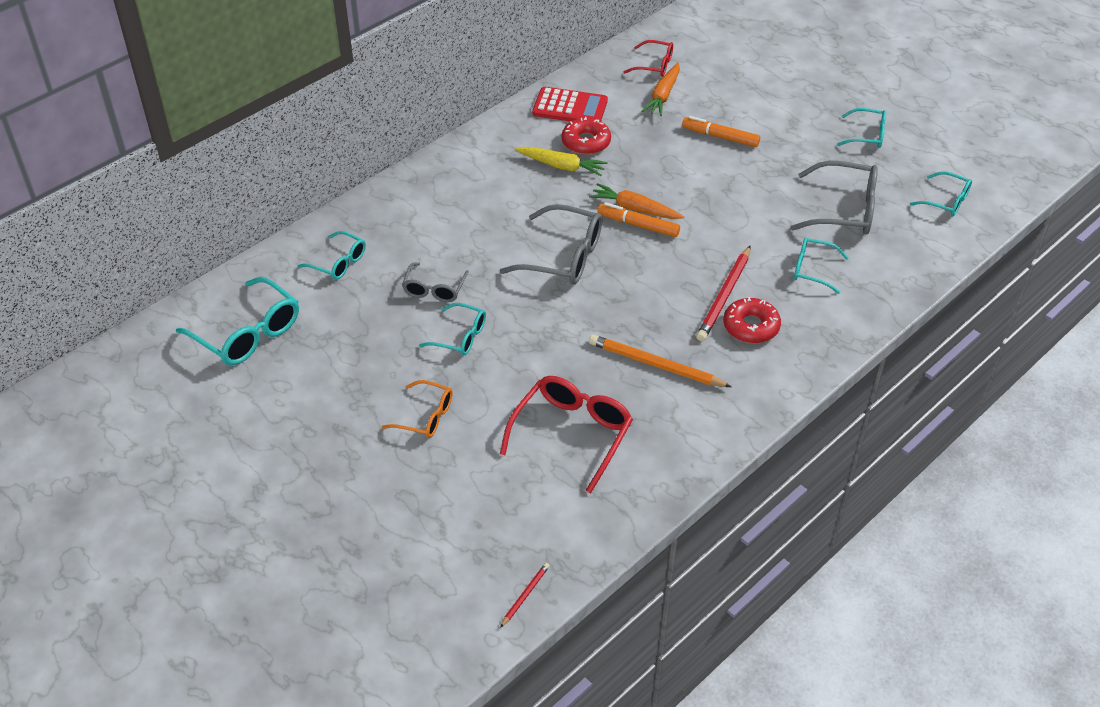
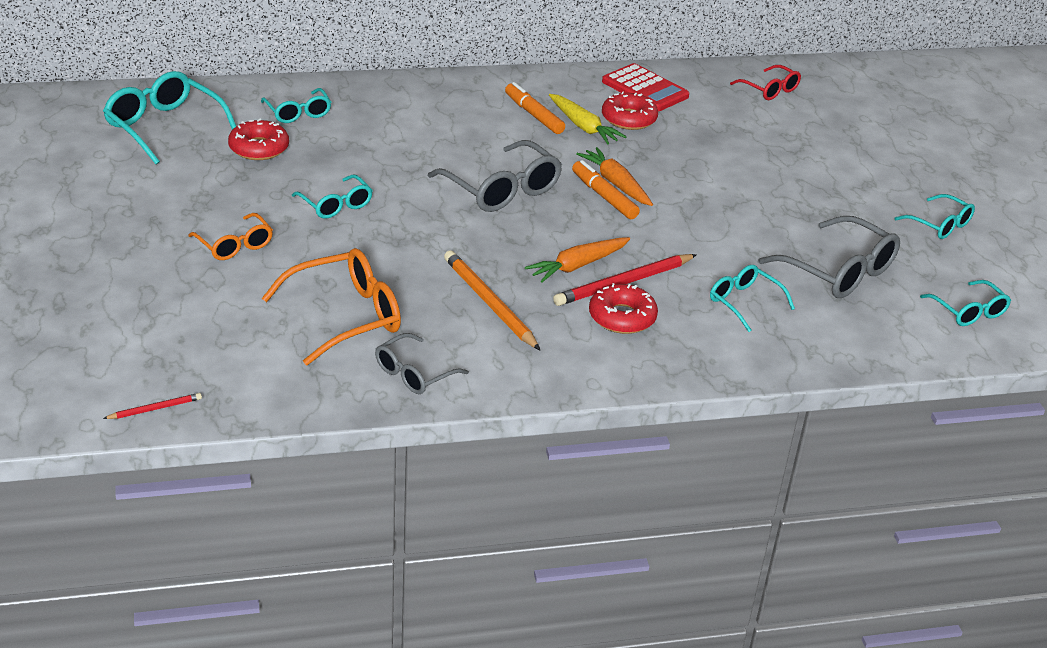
camera: 30 degrees right, 10 degrees down
(247, 333) = (165, 127): turquoise glasses -> turquoise glasses turned 150 degrees clockwise
(345, 314) = (259, 148): none -> red donut
(434, 289) = (356, 163): grey glasses -> grey glasses (414, 373)
(571, 435) = (345, 317): red glasses -> orange glasses
(663, 95) = (751, 114): orange carrot -> orange carrot (578, 266)
(720, 137) = (772, 166): orange marker -> orange marker (533, 115)

